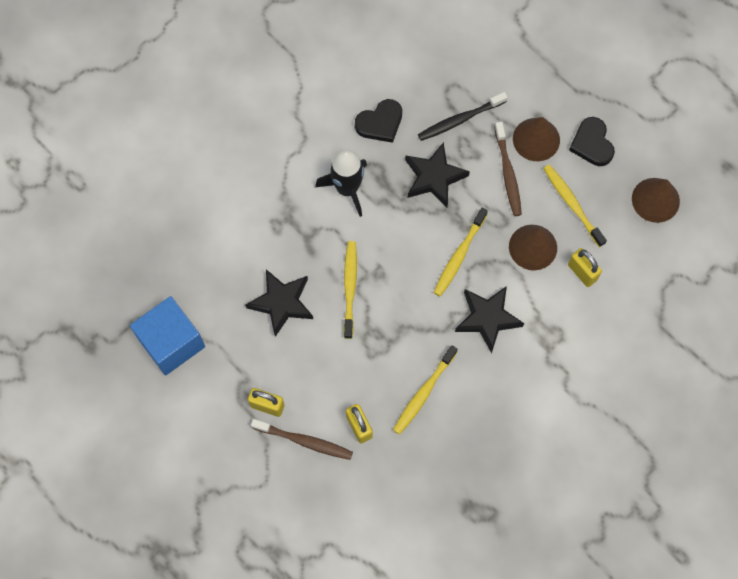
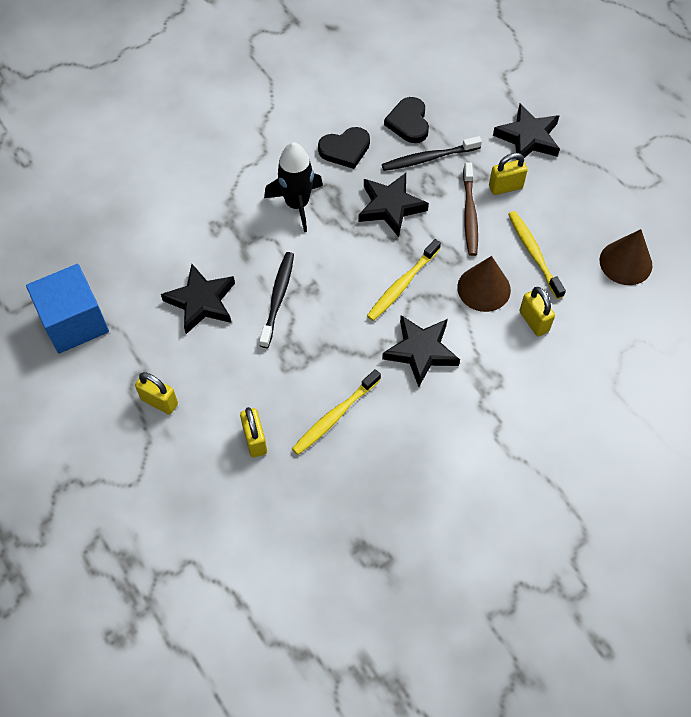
camera: 10 degrees right, 10 degrees down
(304, 441) = (190, 445): brown toothbrush -> none
(350, 288) = (278, 298): yellow toothbrush -> black toothbrush
(536, 139) = (505, 187): brown cone -> yellow padlock
(549, 82) = (528, 138): none -> black star
(592, 144) = (564, 200): black heart -> black heart (408, 122)

